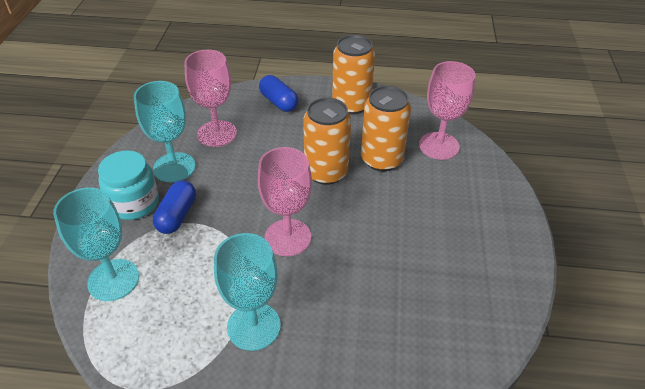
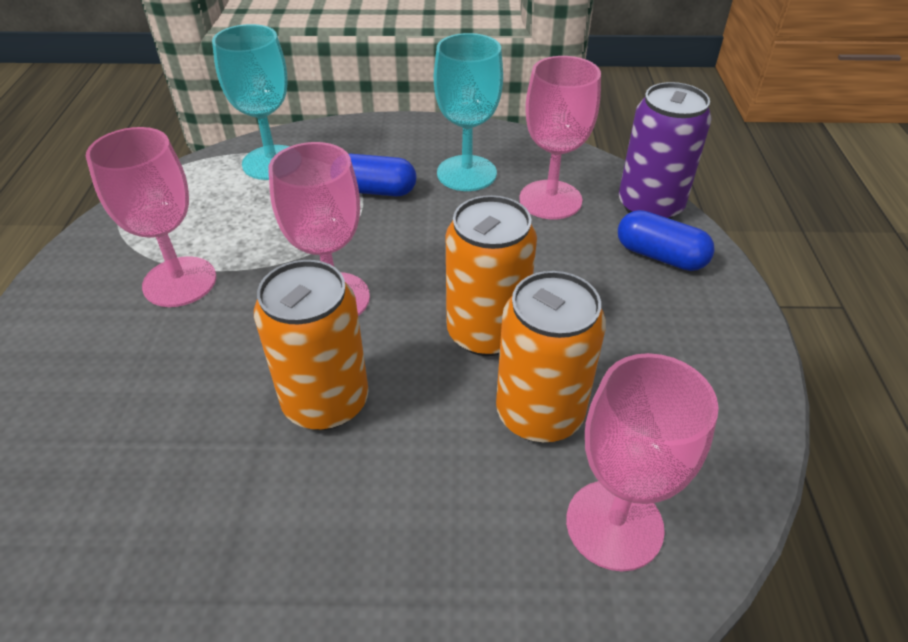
camera: 85 degrees right, 0 degrees up
(134, 203) = (395, 154): turquoise jar -> none
(236, 97) = (650, 206): none -> purple can
(253, 326) = (179, 282): turquoise goblet -> pink goblet
(279, 102) = (660, 256): blue capsule -> blue capsule turned 75 degrees clockwise
(351, 105) = (698, 357): orange can -> orange can (326, 401)

